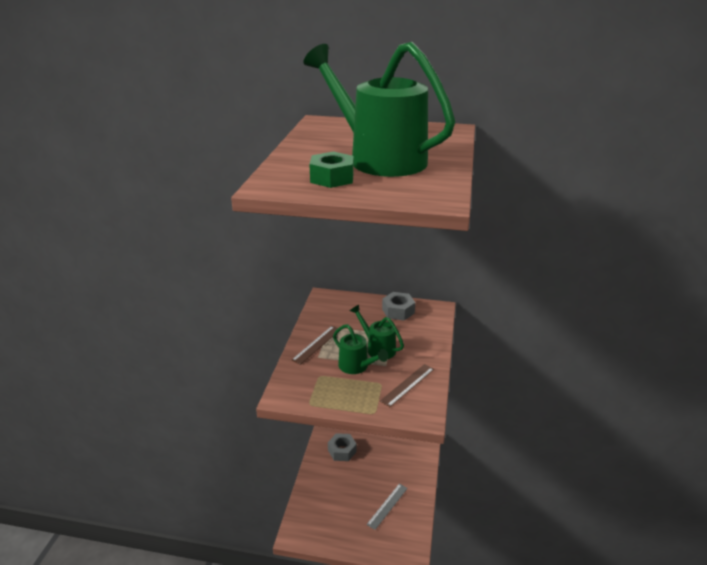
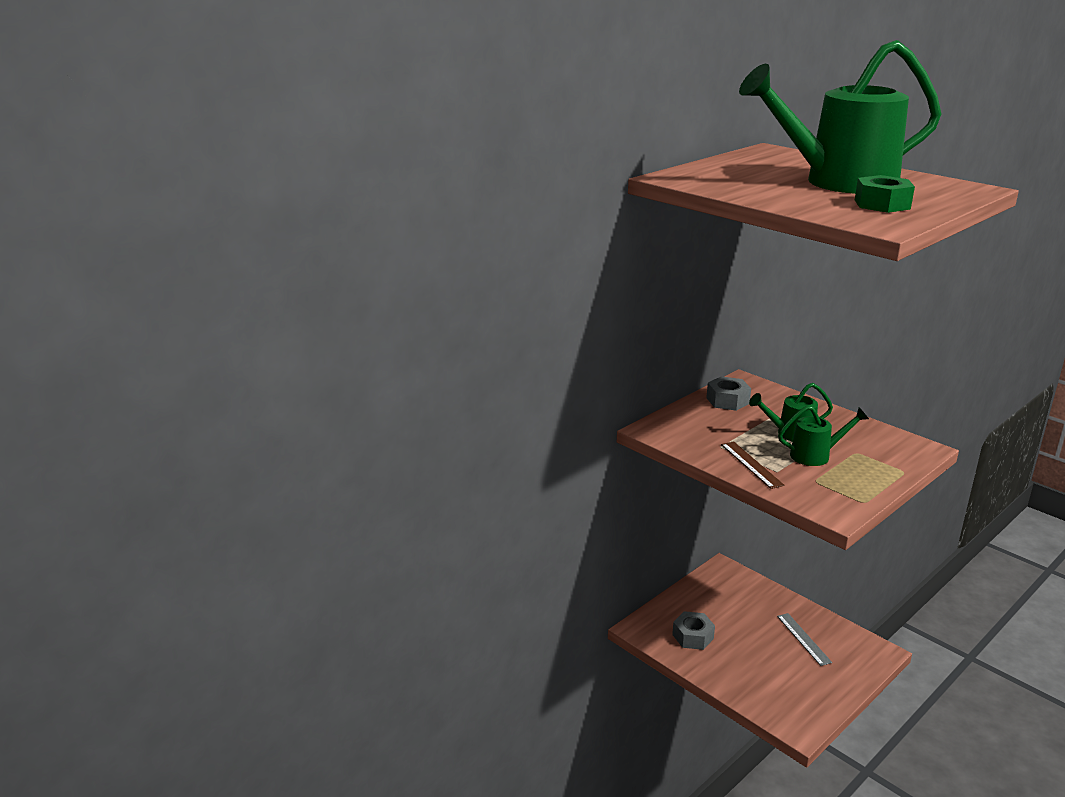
camera: 55 degrees left, 5 degrees down
(407, 385) = (869, 440): brown ruler -> none

